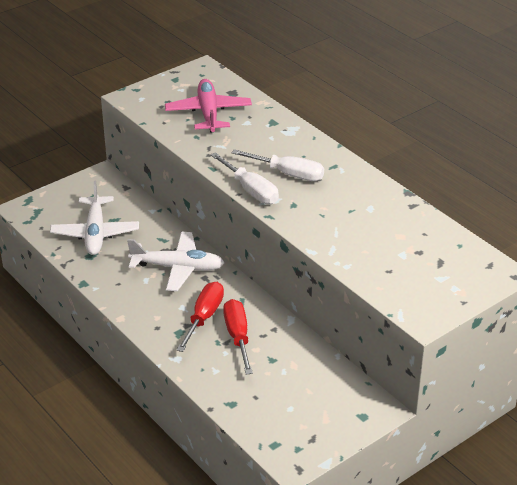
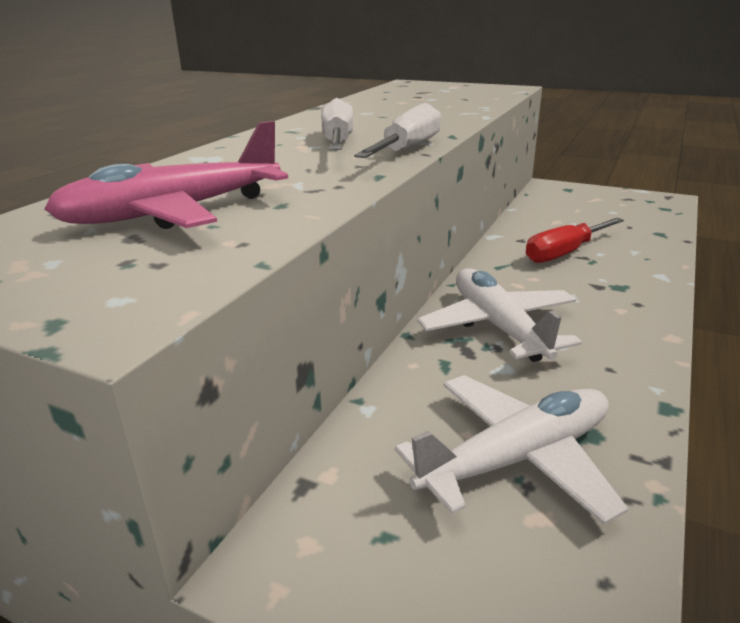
camera: 115 degrees left, 10 degrees down
(204, 317) = (567, 279): red screwdriver -> none

